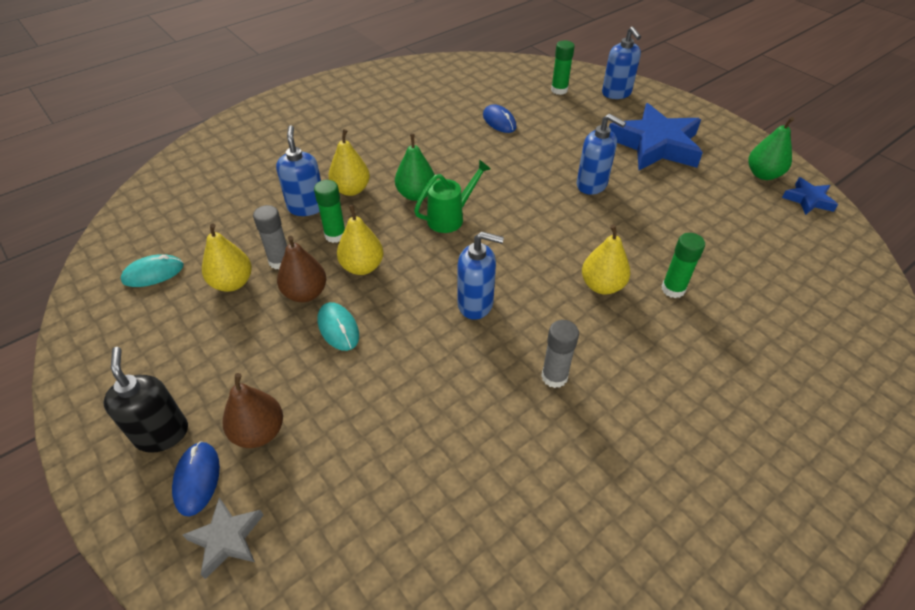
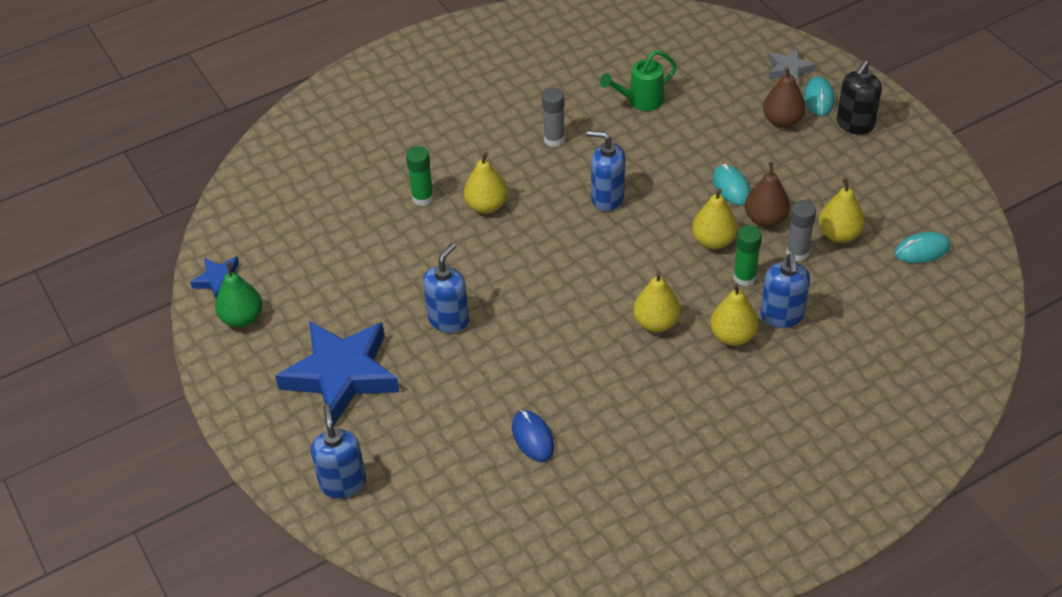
camera: 170 degrees left, 0 degrees up
(162, 434) = (855, 125): black soap dispenser -> black soap dispenser turned 45 degrees clockwise
(197, 479) = (819, 98): blue mouse -> turquoise mouse
(416, 194) = (656, 323): green pear -> yellow pear
(450, 218) = (619, 289): green watering can -> green watering can (640, 101)
(559, 90) = (425, 499): green glue stick -> none
(592, 185) = (448, 320): blue soap dispenser -> blue soap dispenser turned 75 degrees clockwise

